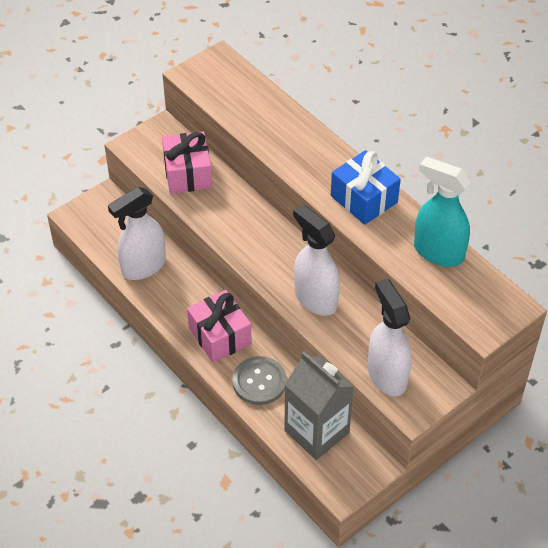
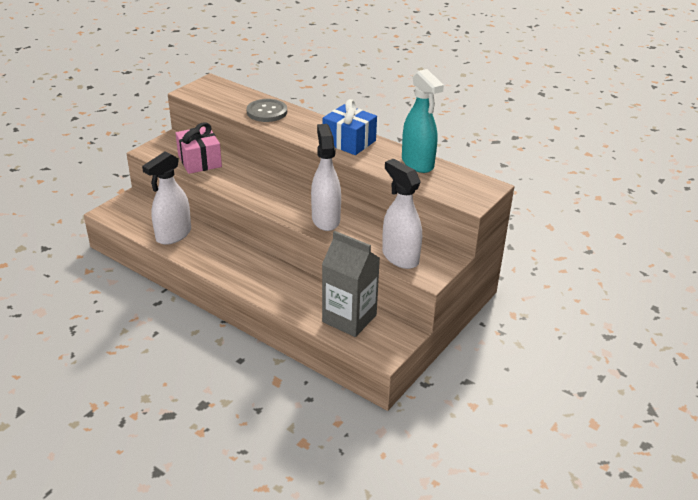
camera: 15 degrees left, 15 degrees down
(220, 336) = (249, 269): pink gift -> none
(259, 382) = (291, 293): grey button -> grey button (267, 112)
(315, 298) = (325, 219): white spray bottle -> white spray bottle turned 45 degrees clockwise
(438, 252) = (418, 163): turquoise spray bottle -> turquoise spray bottle turned 135 degrees counterclockwise

